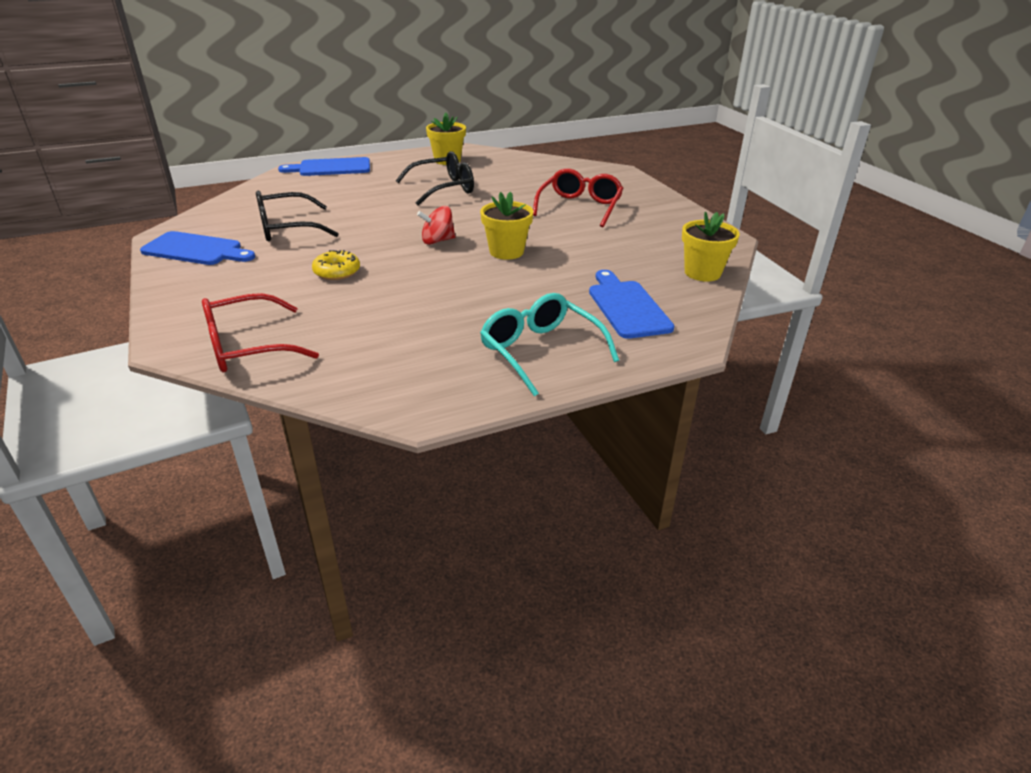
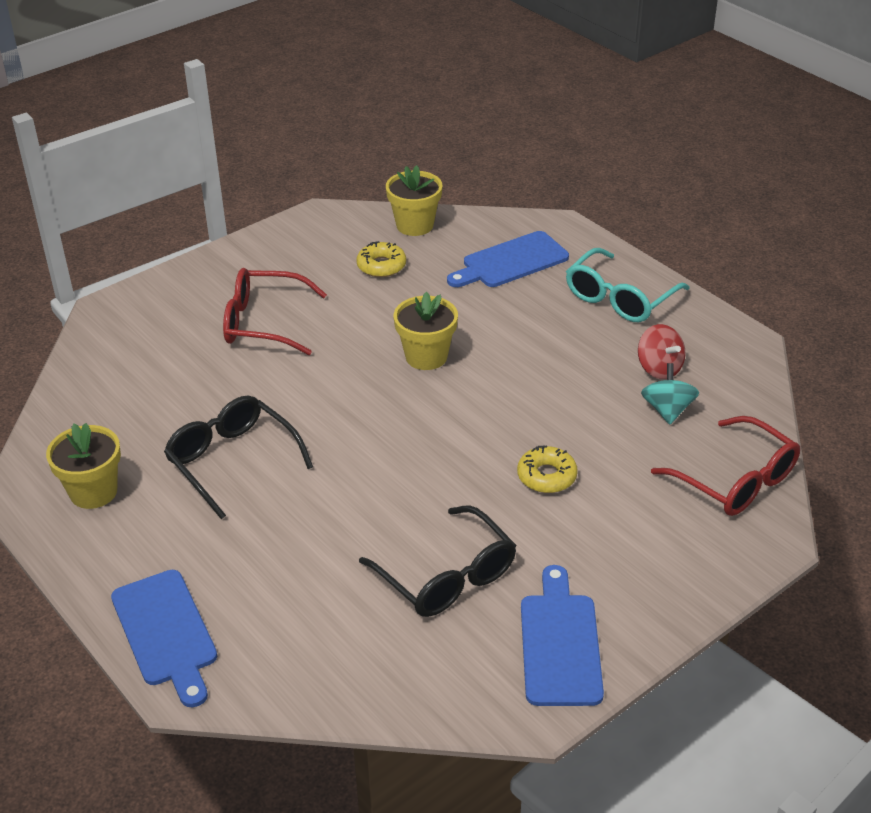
camera: 105 degrees left, 5 degrees up
(360, 337) = (667, 410): none -> turquoise spinning top
(437, 241) = (421, 418): red spinning top -> red spinning top (659, 368)
(639, 251) = (381, 266): none -> yellow donut

